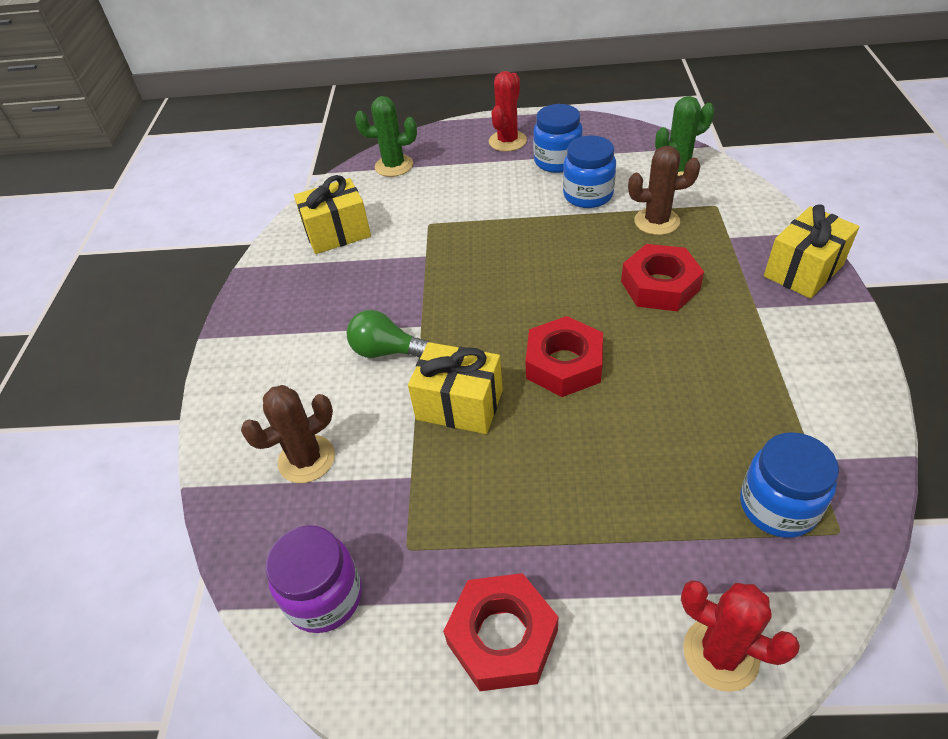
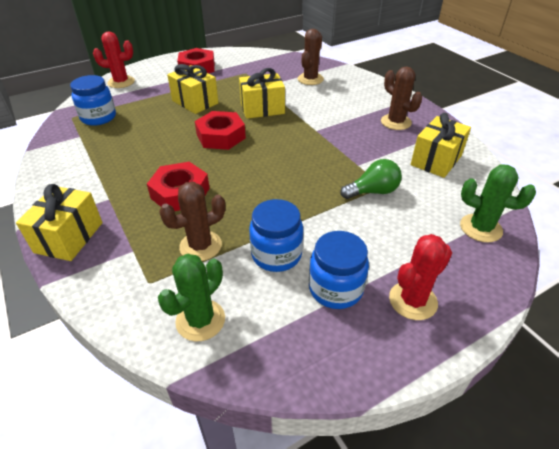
camera: 145 degrees right, 5 degrees down
(304, 300) = (396, 122): none -> brown cactus
(324, 596) = (263, 59): purple jar -> none
(386, 351) = (321, 116): green light bulb -> green light bulb (373, 191)
(394, 166) = (480, 228): green cactus -> green cactus turned 60 degrees clockwise
(507, 141) = (413, 300): red cactus -> red cactus turned 60 degrees clockwise
(567, 478) = (195, 102): none -> yellow gift

